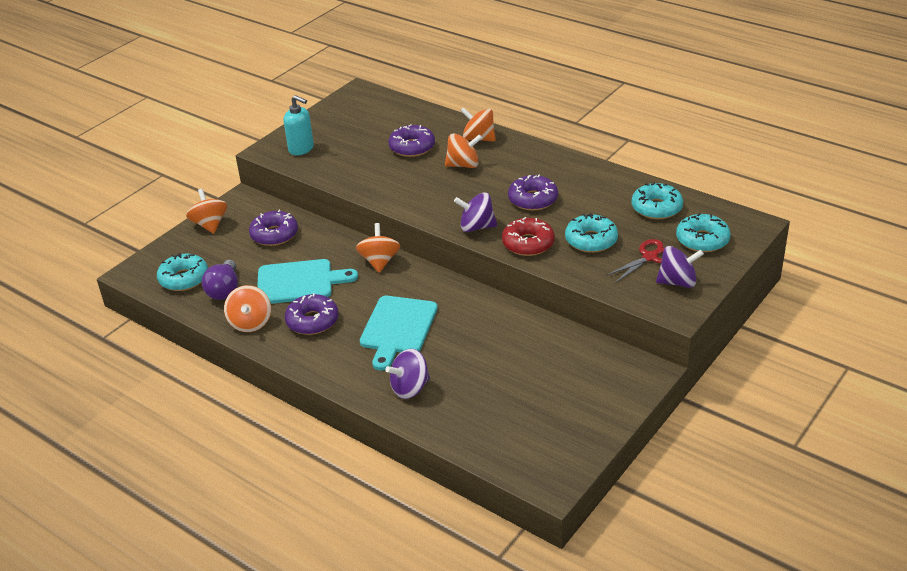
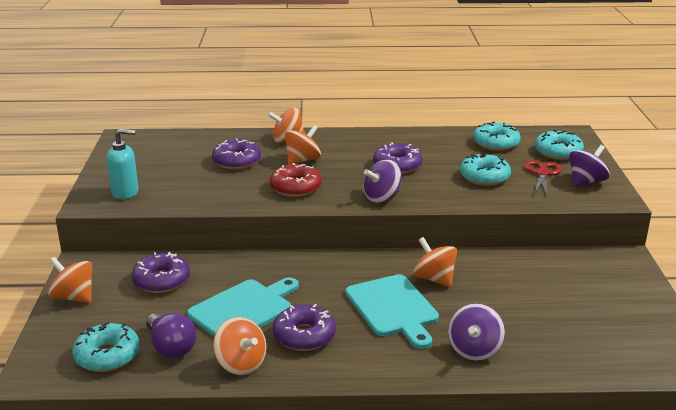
camera: 40 degrees left, 10 degrees down
(379, 261) = (300, 264): orange spinning top -> orange spinning top (434, 279)
(528, 243) = (441, 195): red donut -> red donut (295, 188)

